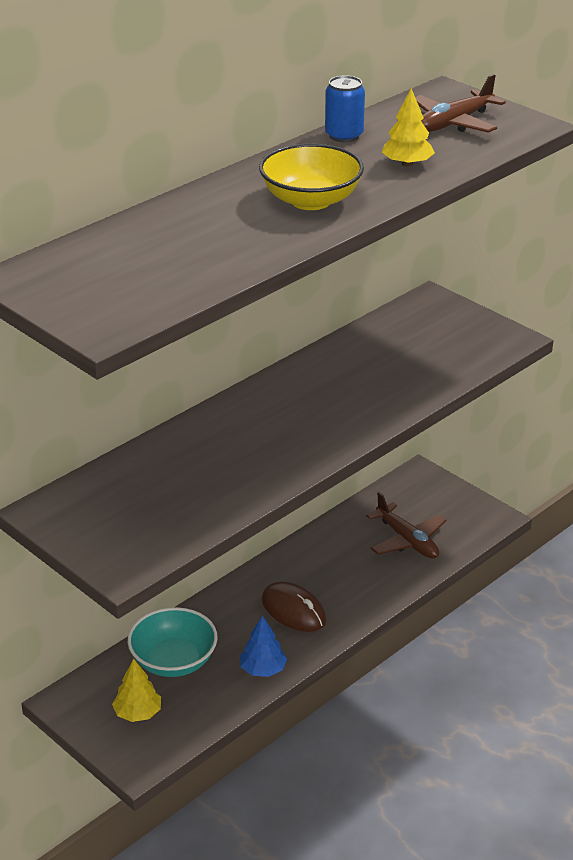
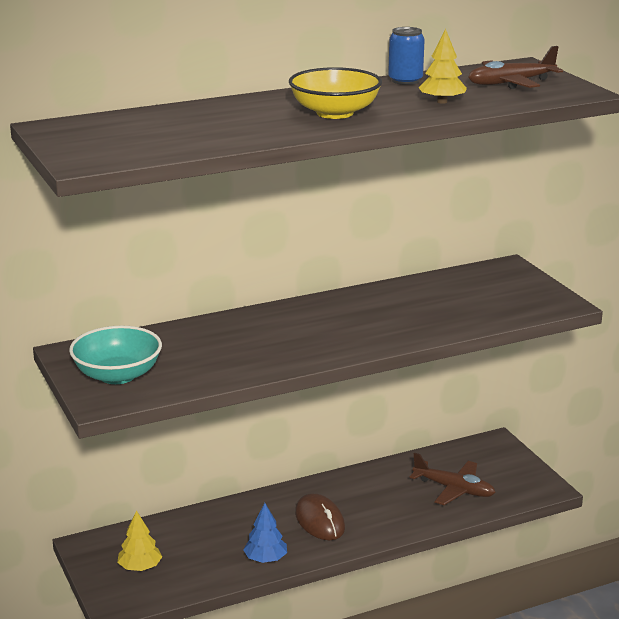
camera: 20 degrees right, 10 degrees down
(173, 661) = (194, 536): turquoise bowl -> turquoise bowl (117, 375)
(407, 540) = (454, 489): brown plane -> brown plane turned 45 degrees counterclockwise

